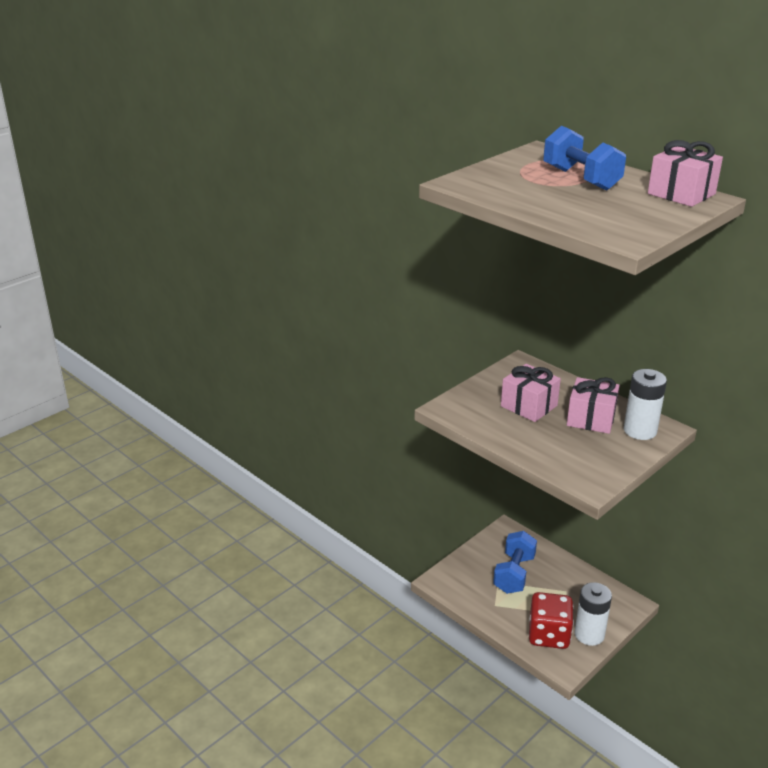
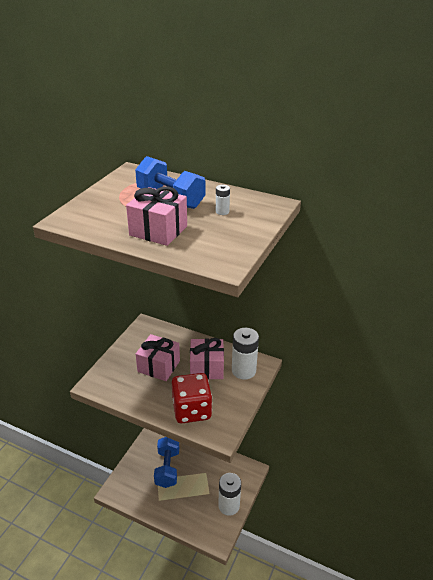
camera: 20 degrees left, 5 degrees up
(548, 635) = (201, 515): red dice -> red dice (192, 410)
(640, 197) = (222, 211): none -> white battery
(681, 194) = (252, 203): pink gift -> pink gift (158, 231)

